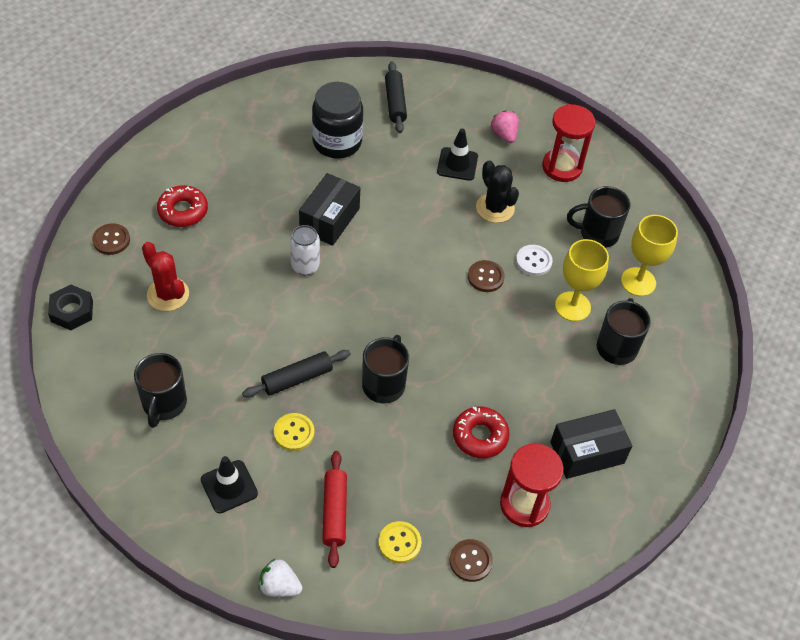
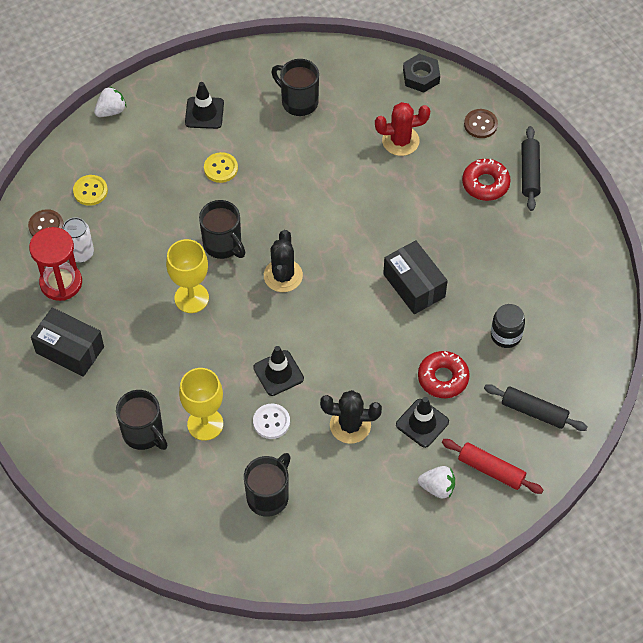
camera: 125 degrees right, 5 degrees up
(297, 378) = (266, 191): black rolling pin -> black rolling pin (529, 173)
(305, 266) = (373, 244): white can -> white can (80, 253)
(334, 512) = (141, 164): red rolling pin -> red rolling pin (491, 470)
(337, 142) = (506, 335): black jar -> black jar, size x0.60
(385, 319) = (283, 276): none -> black cactus
(480, 436) = (135, 285): red donut -> red donut (443, 378)
(485, 277) = (278, 373): brown button -> black traffic cone
(504, 135) = (437, 487): pink strawberry -> white strawberry
(562, 167) = (366, 516): red hourglass -> none
(587, 452) = (70, 350): black box -> black box turned 75 degrees counterclockwise
(638, 282) = (195, 496): yellow goblet -> yellow goblet (191, 298)

